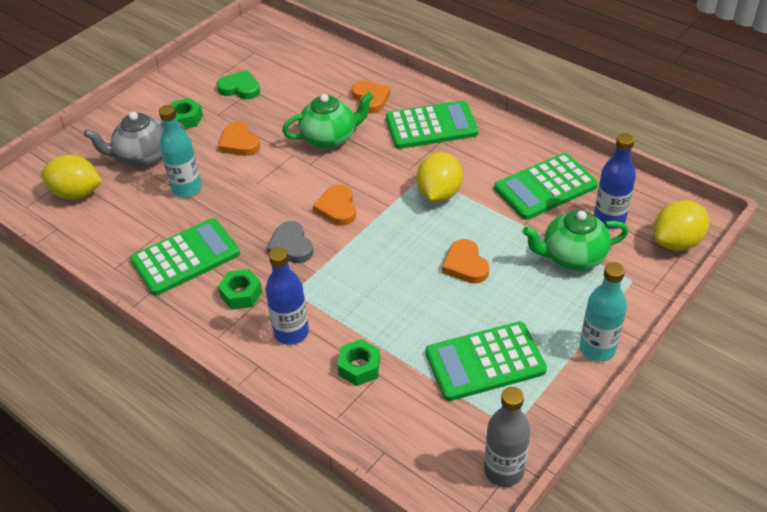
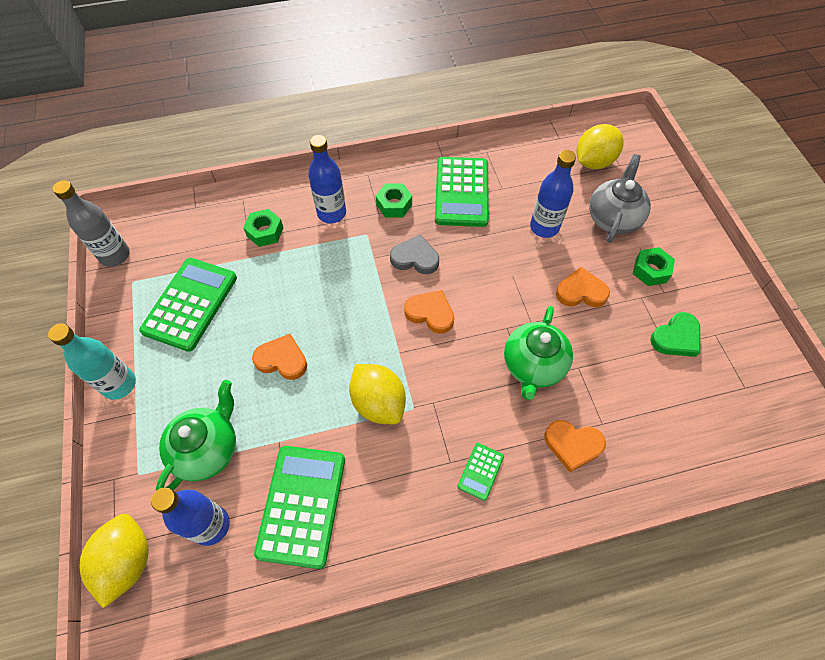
camera: 125 degrees right, 15 degrees up
(186, 188) = (544, 227): turquoise bottle -> blue bottle
(431, 126) = (480, 471): green calculator -> green calculator, size x0.47

